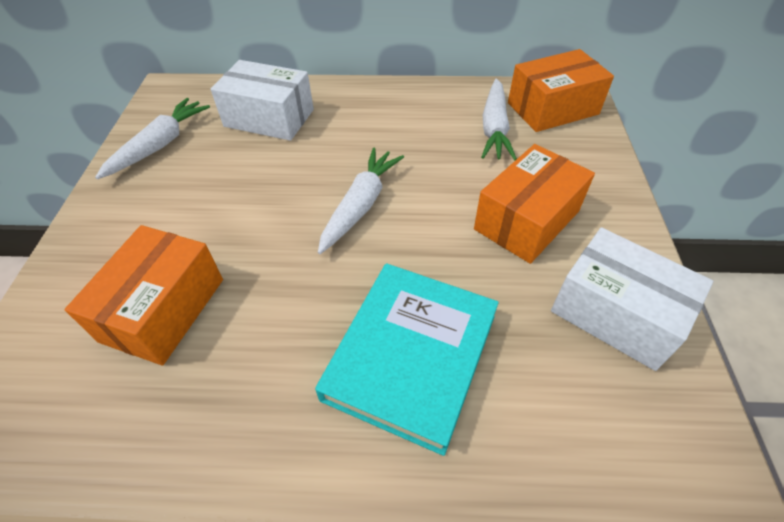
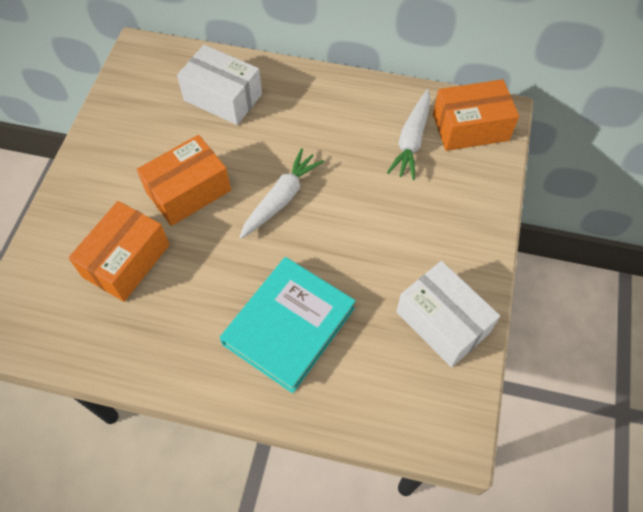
camera: 10 degrees right, 10 degrees up
(160, 145) = (131, 112): white carrot -> none
(526, 220) = (406, 235): orange box -> orange box (188, 191)

